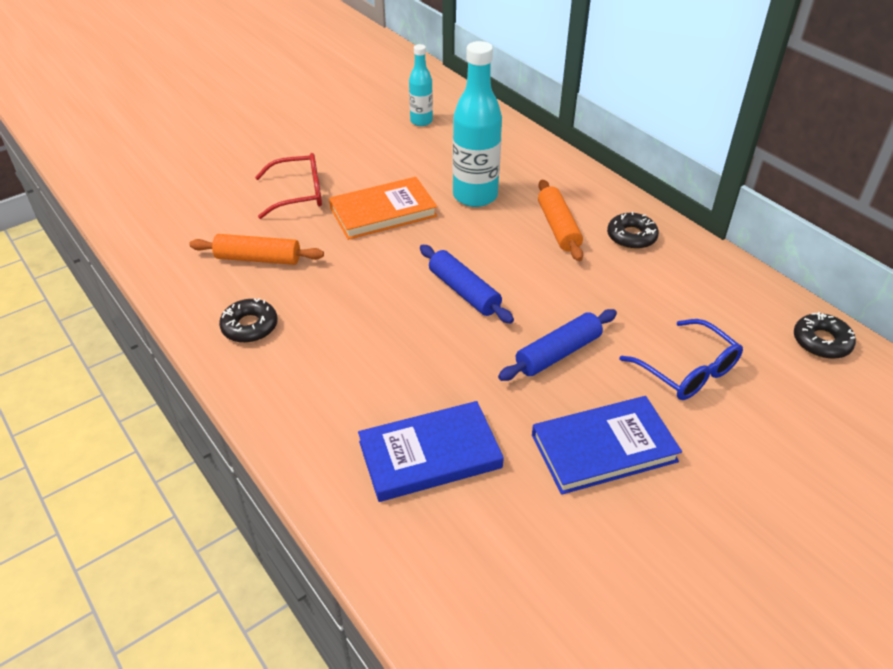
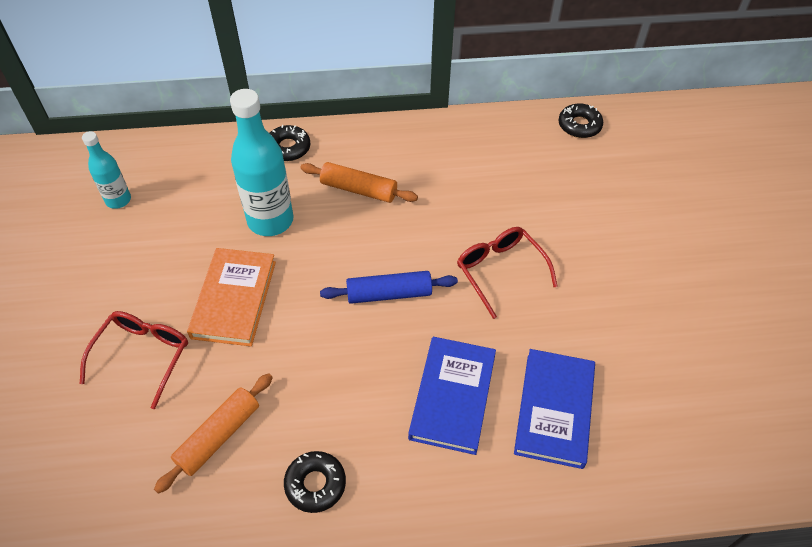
camera: 60 degrees left, 10 degrees up
(558, 353) = (500, 271): blue rolling pin -> red glasses
(604, 448) = (605, 297): blue book -> blue book (453, 396)
(631, 237) = (405, 153): black donut -> black donut (288, 148)
(688, 371) = (563, 208): blue glasses -> none

